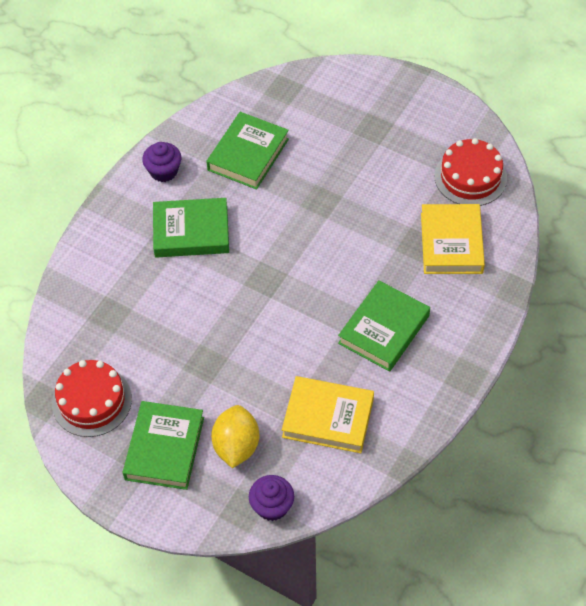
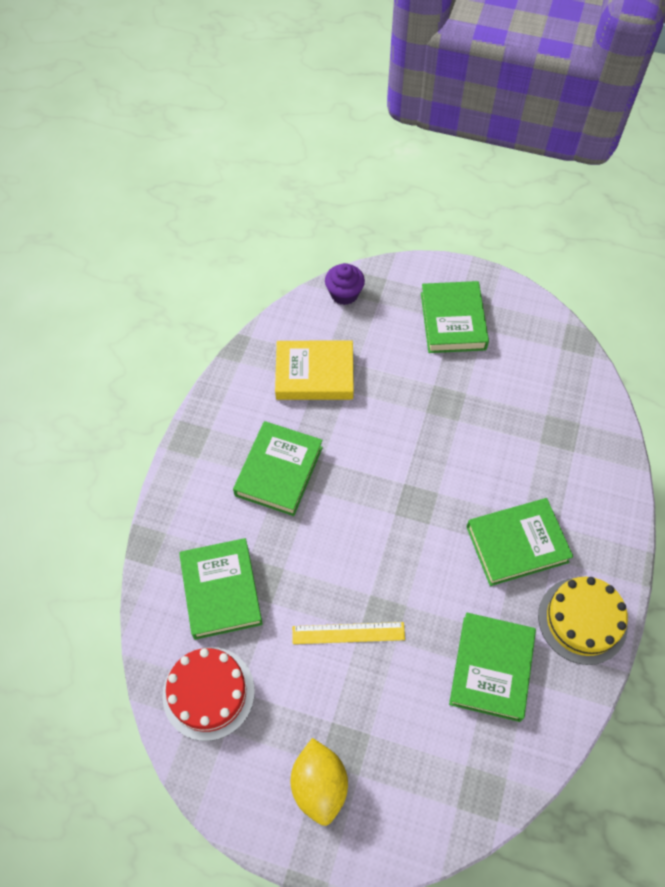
camera: 165 degrees right, 5 degrees up
(92, 401) = (535, 348): red cake -> none
(164, 171) = (582, 620): purple cupcake -> yellow cake
(236, 446) = (390, 334): yellow lemon -> yellow lemon (319, 785)
(352, 195) = (348, 633): none -> yellow ruler
(451, 243) = (221, 590): yellow book -> green book

